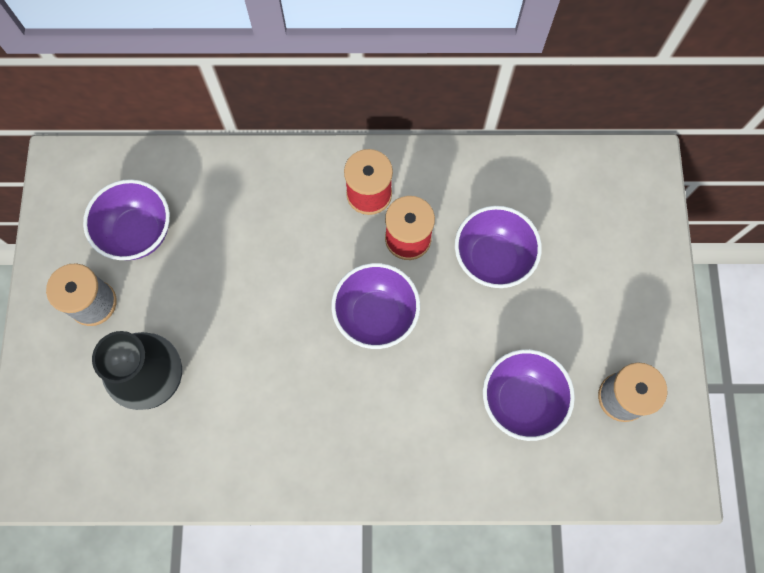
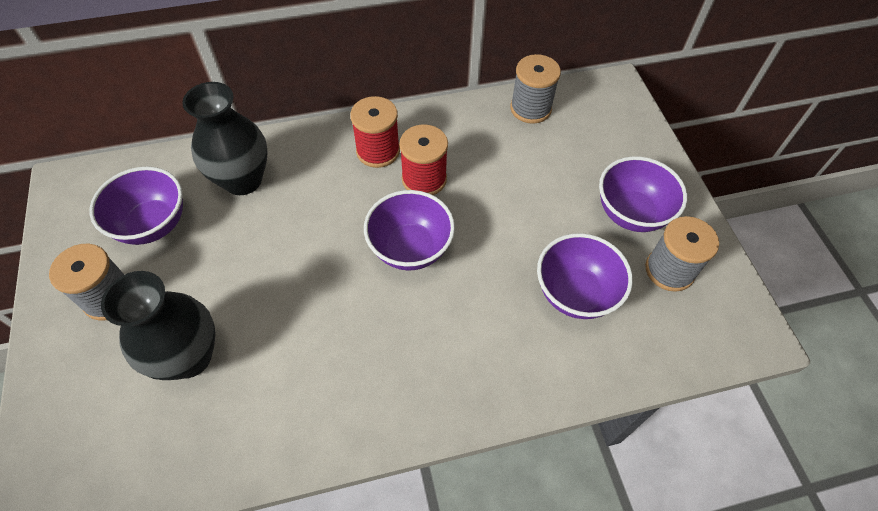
camera: 15 degrees left, 15 degrees down
(229, 200) = (243, 180): none -> black vase
(492, 258) = (507, 180): purple bowl -> purple bowl (631, 213)
(543, 174) = (530, 108): none -> grey spool

